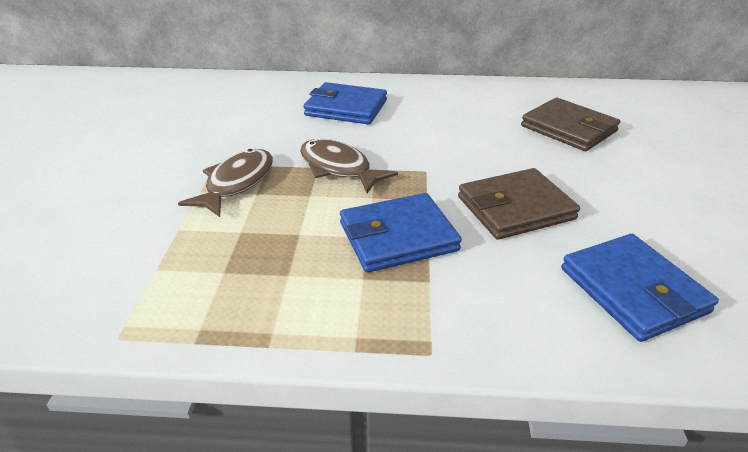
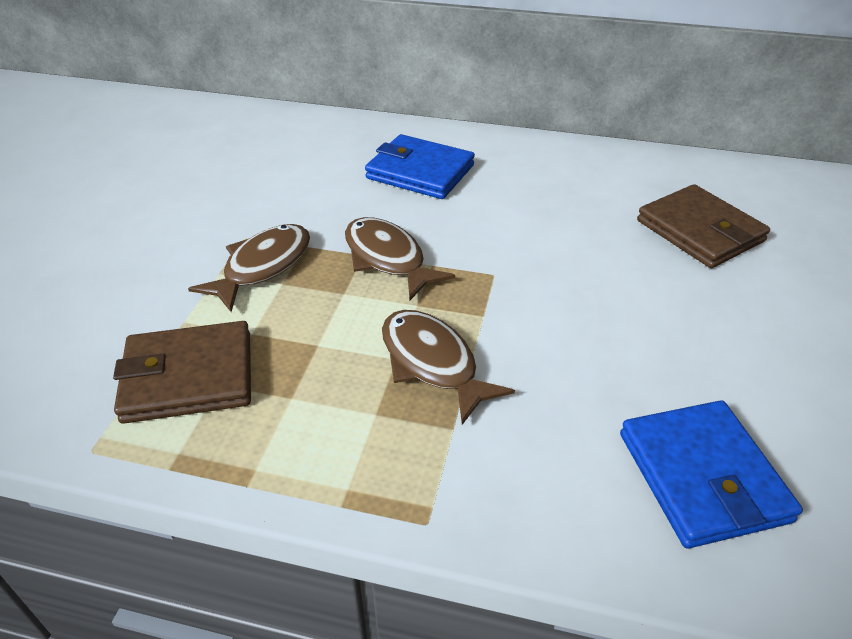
camera: 10 degrees right, 5 degrees up
(398, 236) = (432, 363): blue wallet -> brown fish
(515, 208) = (590, 341): brown wallet -> brown wallet (188, 376)

